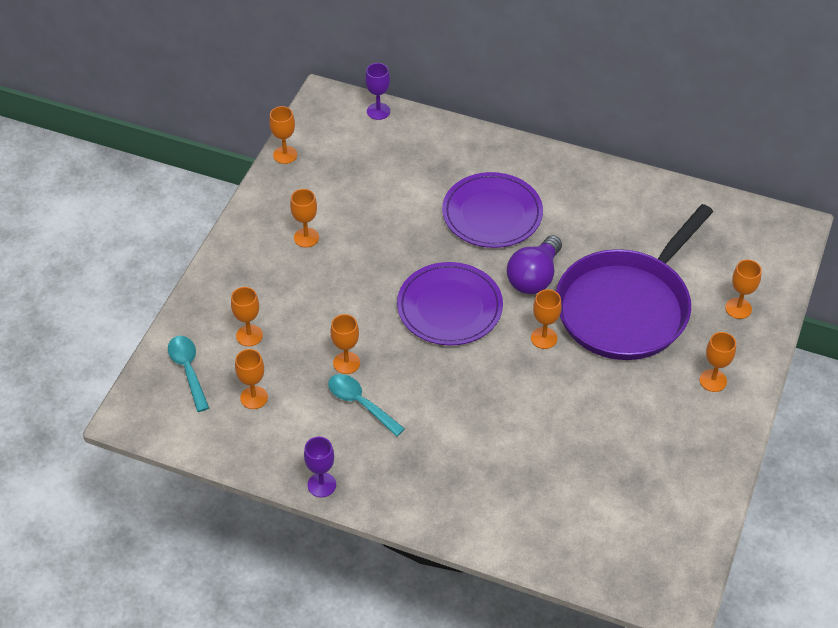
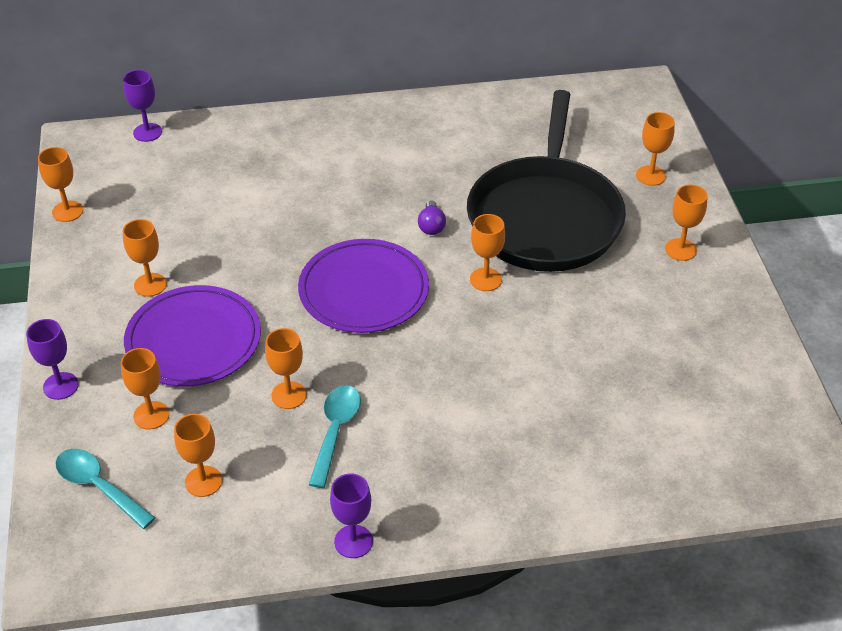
camera: 30 degrees left, 5 degrees down
(205, 288) = (60, 386): none -> purple goblet
(360, 403) = (335, 431): turquoise spoon -> turquoise spoon turned 90 degrees clockwise
(492, 214) = (342, 183): purple plate -> purple plate (193, 340)
(534, 277) = (431, 226): purple light bulb -> purple light bulb, size x0.50
(626, 307) = (545, 217): purple pan -> black pan

